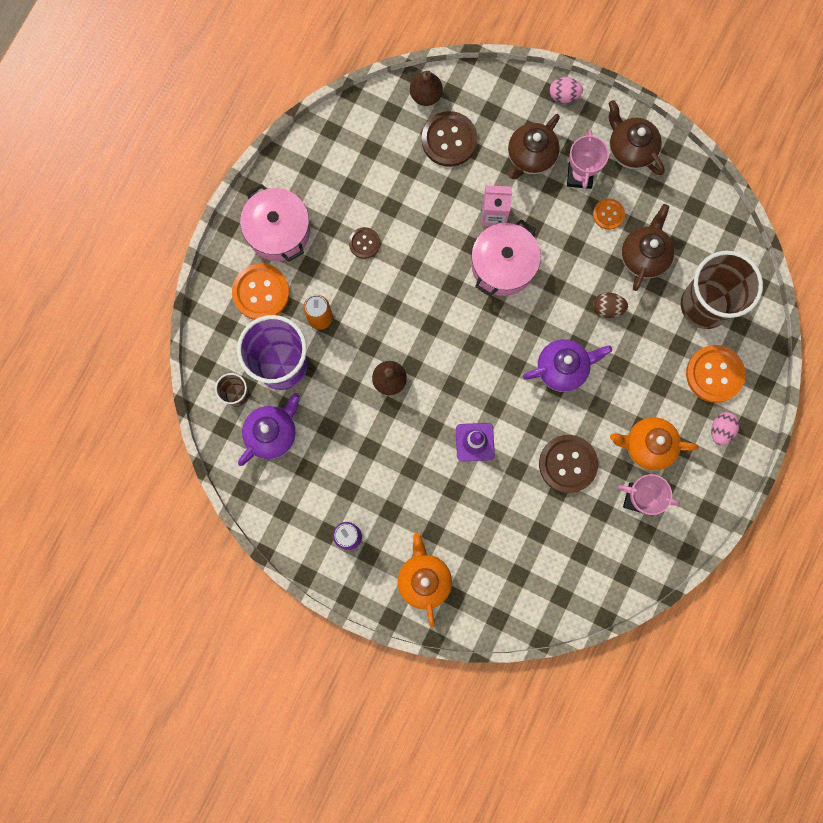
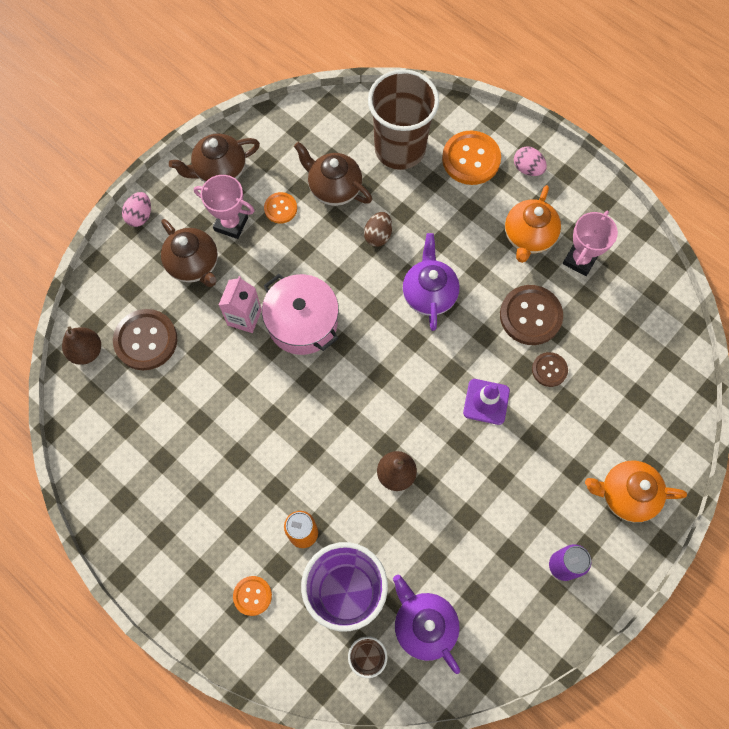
camera: 75 degrees left, 10 degrees down
(261, 292) = (252, 596): orange button -> orange button, size x0.56
(278, 231) = (185, 556): pink pot -> none
(364, 243) = (231, 461): brown button -> brown button (549, 370)

